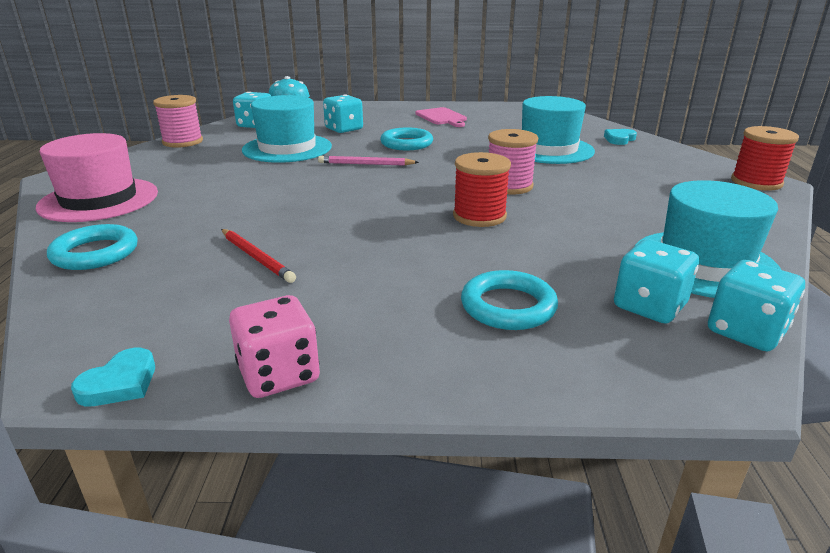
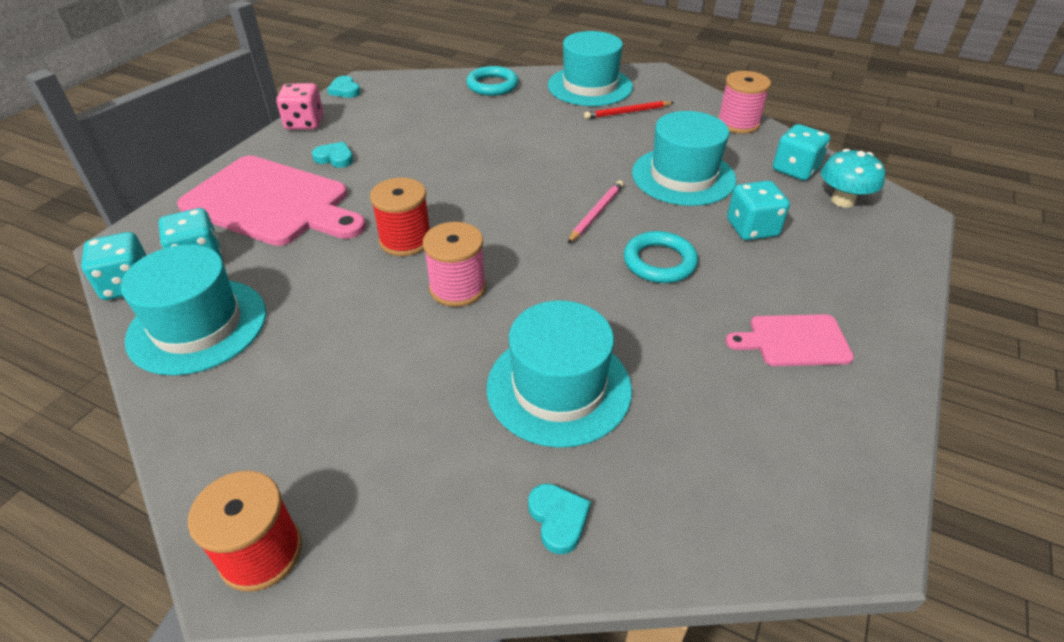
camera: 115 degrees right, 15 degrees up
(99, 200) = (590, 86): pink hat -> turquoise hat
(256, 257) = (433, 131): red pencil -> red pencil (627, 112)
(370, 302) = (335, 158): none -> turquoise heart
(508, 306) = (271, 203): turquoise ring -> pink cutting board

